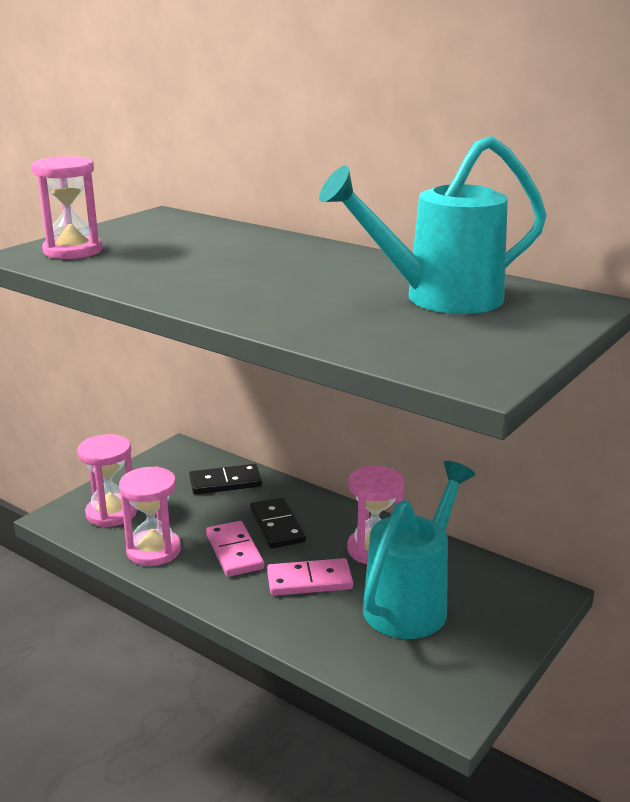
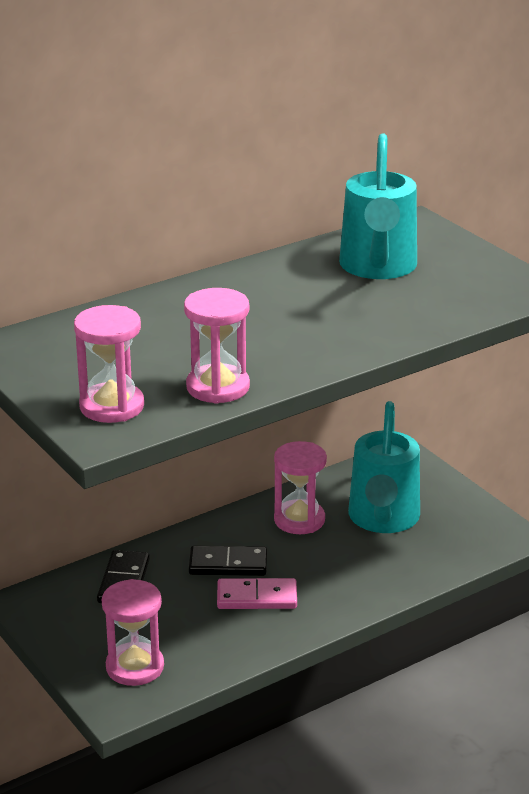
camera: 70 degrees left, 5 degrees up
(153, 550) = (225, 647): pink hourglass -> pink hourglass (218, 387)
(309, 580) = (326, 564): pink domino -> none
(412, 602) = (383, 520): turquoise watering can -> turquoise watering can turned 135 degrees counterclockwise

